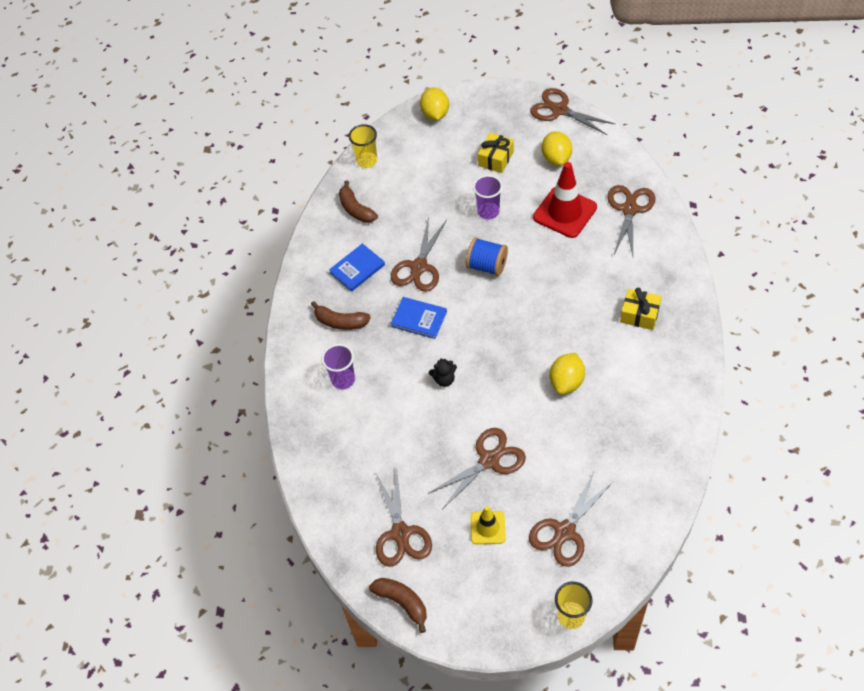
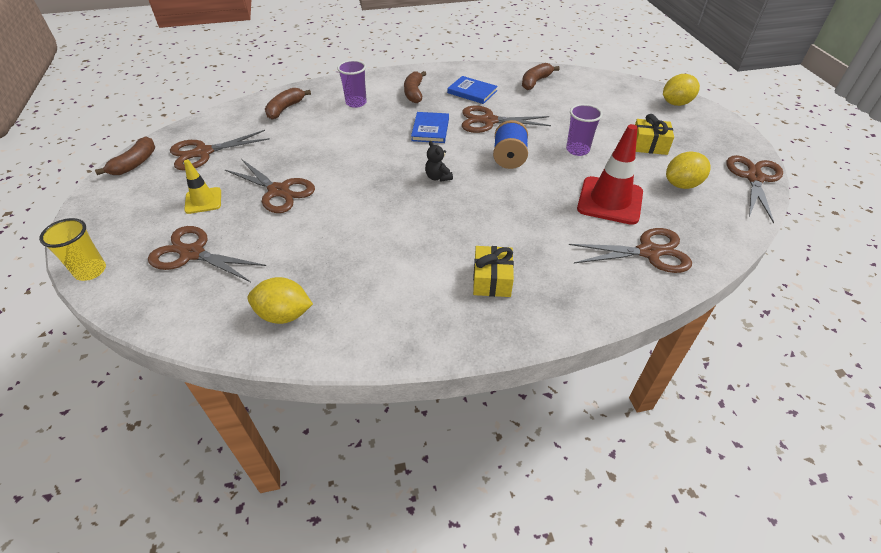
camera: 70 degrees right, 10 degrees down
(332, 451) = (285, 109): none -> brown banana
(367, 161) = (592, 79): yellow cup -> none
(444, 379) = (367, 152): black teddy bear -> black teddy bear (438, 177)
(566, 382) = (380, 231): yellow lemon -> yellow lemon (284, 315)

